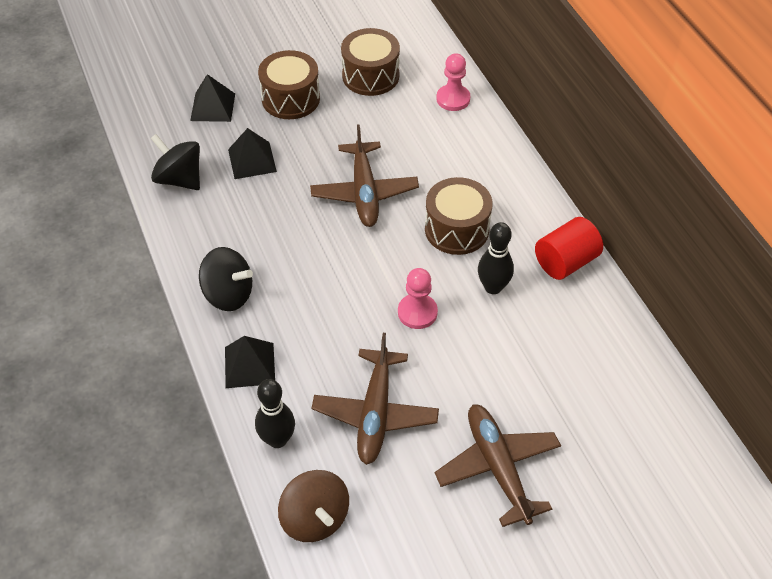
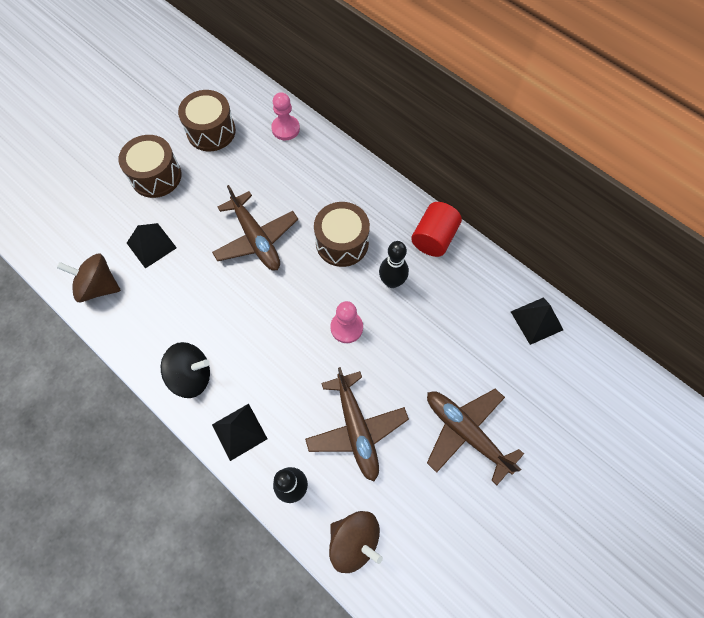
camera: 25 degrees left, 15 degrees up
(179, 179) = (98, 286): black spinning top -> brown spinning top
(213, 107) = (94, 208): black pyramid -> black pyramid (536, 320)

